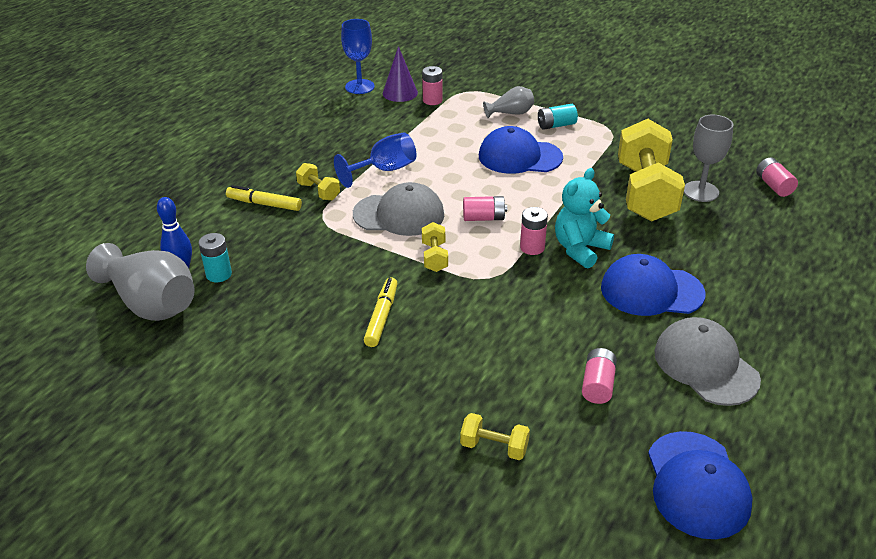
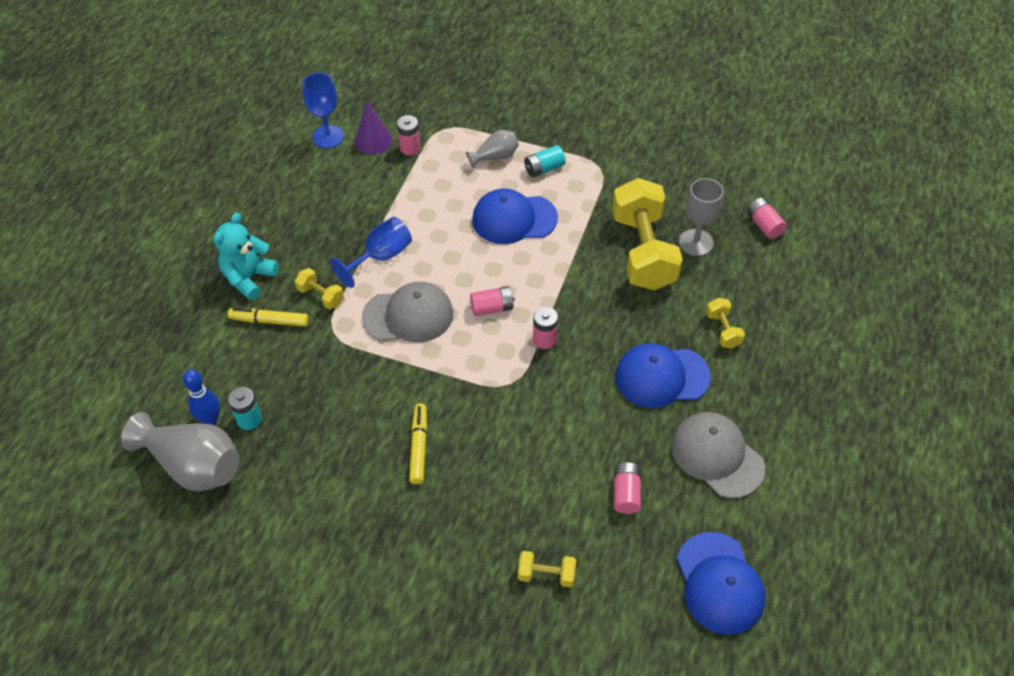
camera: 10 degrees left, 15 degrees up
(434, 257) = (454, 366): yellow dumbbell -> yellow dumbbell (723, 330)
(580, 249) = (590, 335): turquoise teddy bear -> turquoise teddy bear (249, 278)

